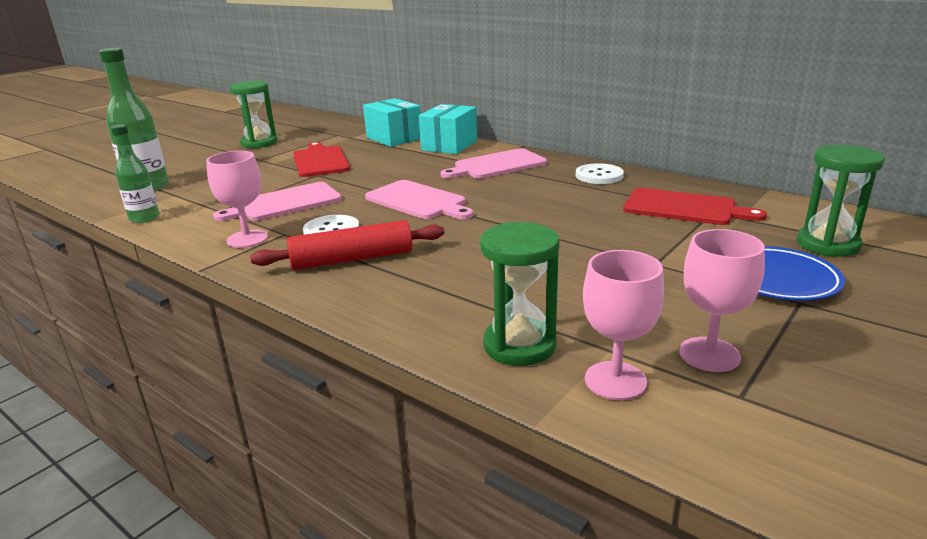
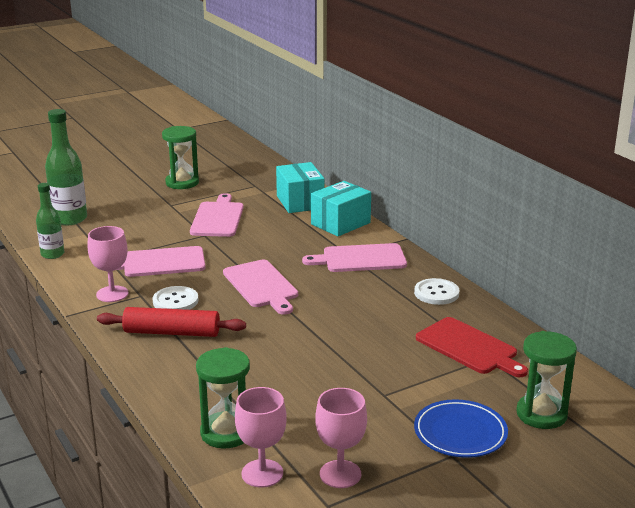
camera: 20 degrees right, 0 degrees up
(320, 161) = (217, 218): red cutting board -> pink cutting board

